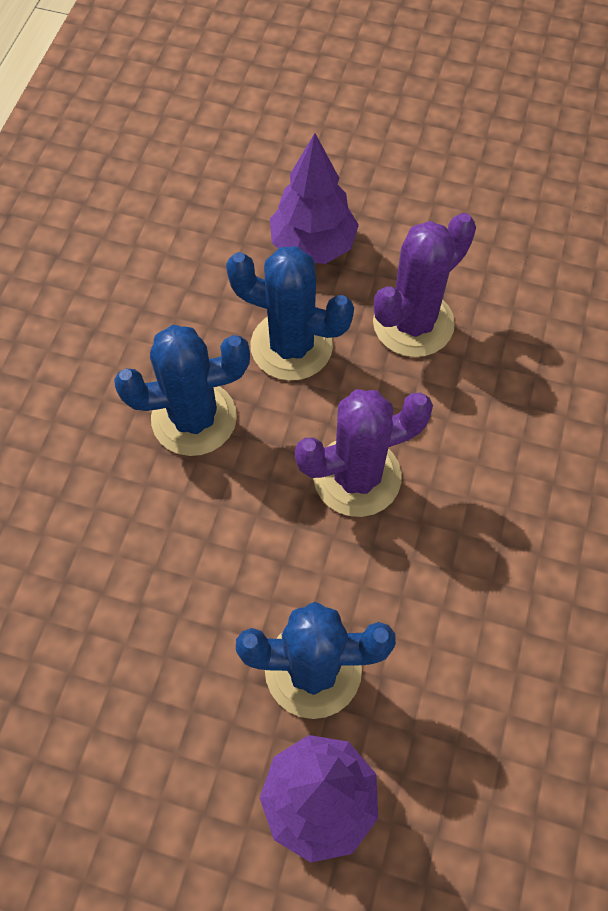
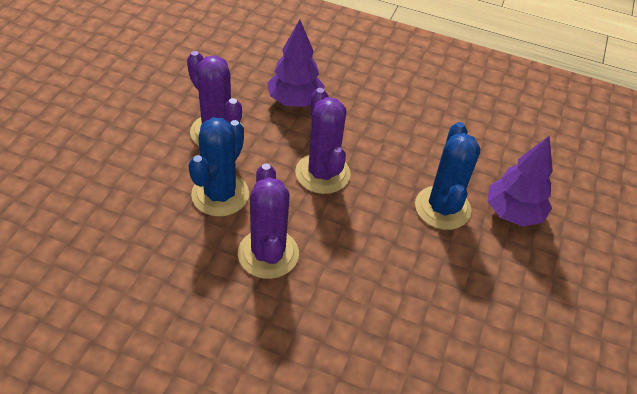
camera: 90 degrees left, 15 degrees down
(194, 418) = (268, 254): blue cactus -> purple cactus
(313, 245) = (138, 174): purple tree -> purple tree (295, 101)

